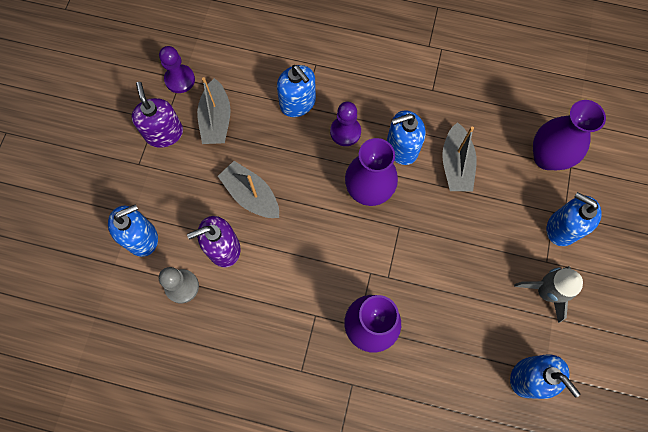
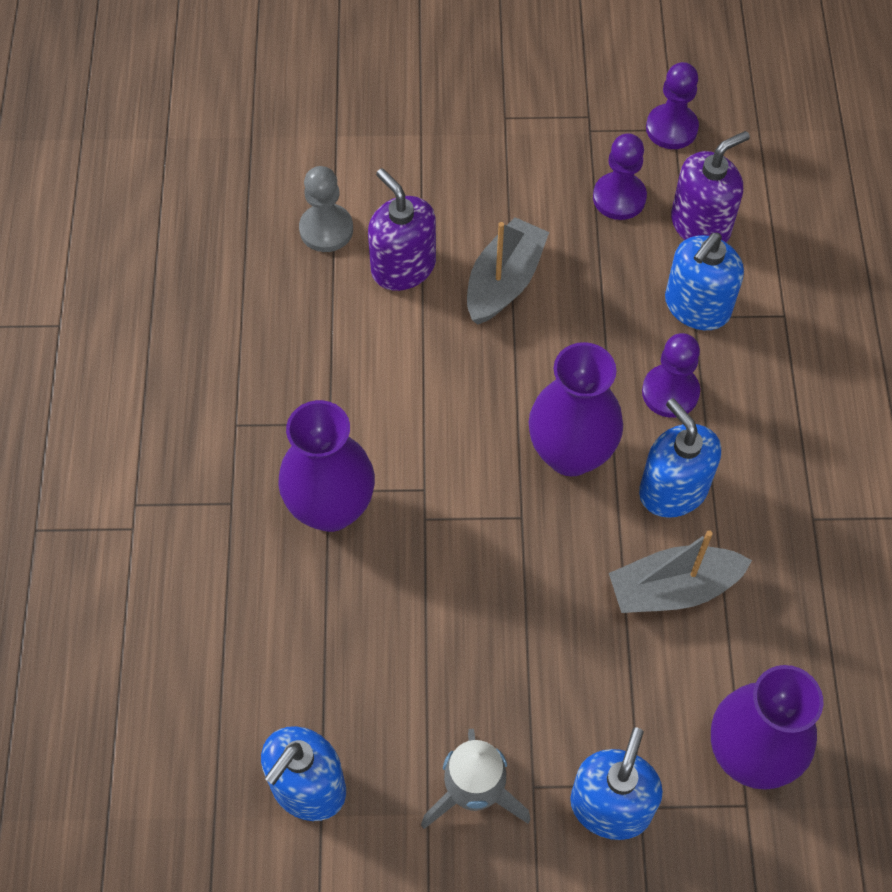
camera: 75 degrees right, 10 degrees down
(141, 238) = (387, 156): blue soap dispenser -> none
(164, 133) = (568, 135): purple soap dispenser -> purple soap dispenser (700, 224)
(216, 120) = (619, 198): grey boat -> purple pawn

